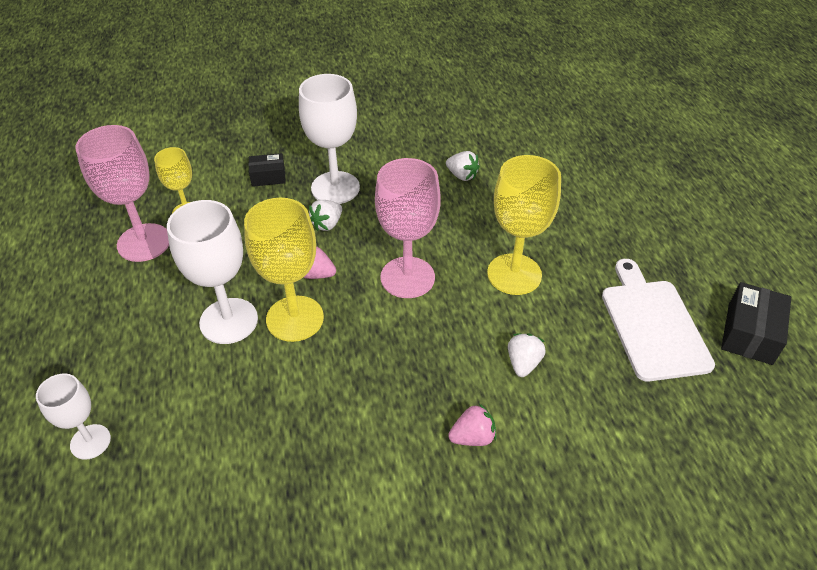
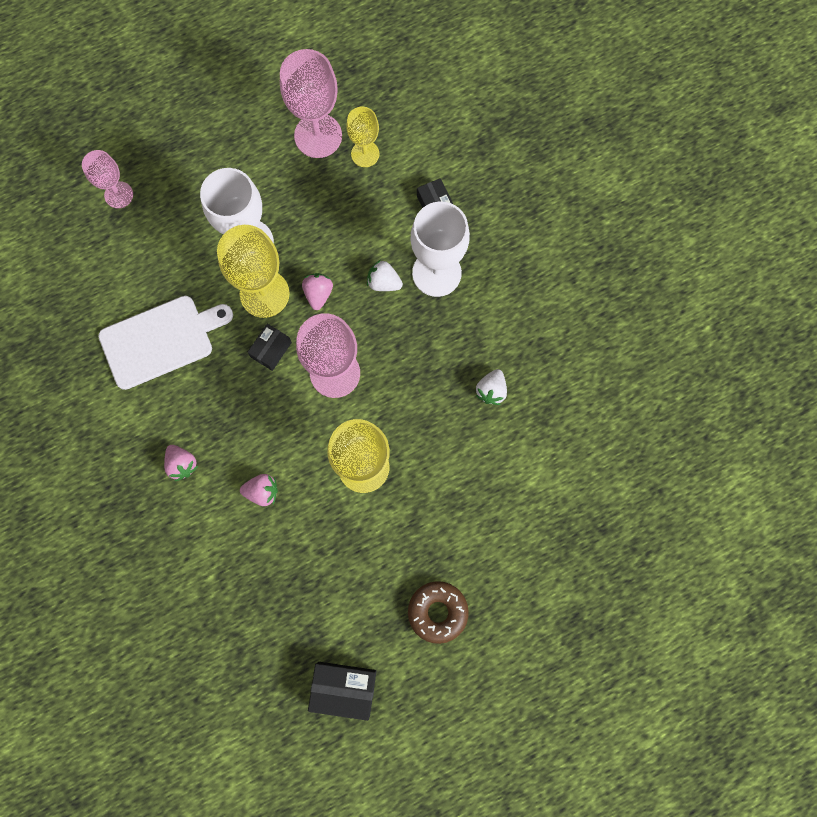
camera: 75 degrees right, 30 degrees up
(90, 442) = (119, 195): white goblet -> pink goblet
(361, 325) = (271, 349): none -> black box
(523, 363) = (262, 491): white strawberry -> pink strawberry
(653, 325) = (332, 599): white cutting board -> white cutting board (161, 340)
(669, 249) = (437, 612): none -> brown donut

